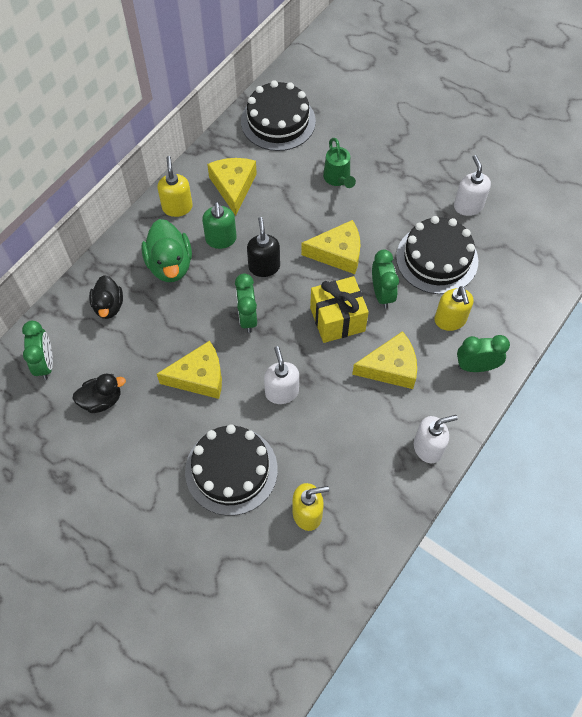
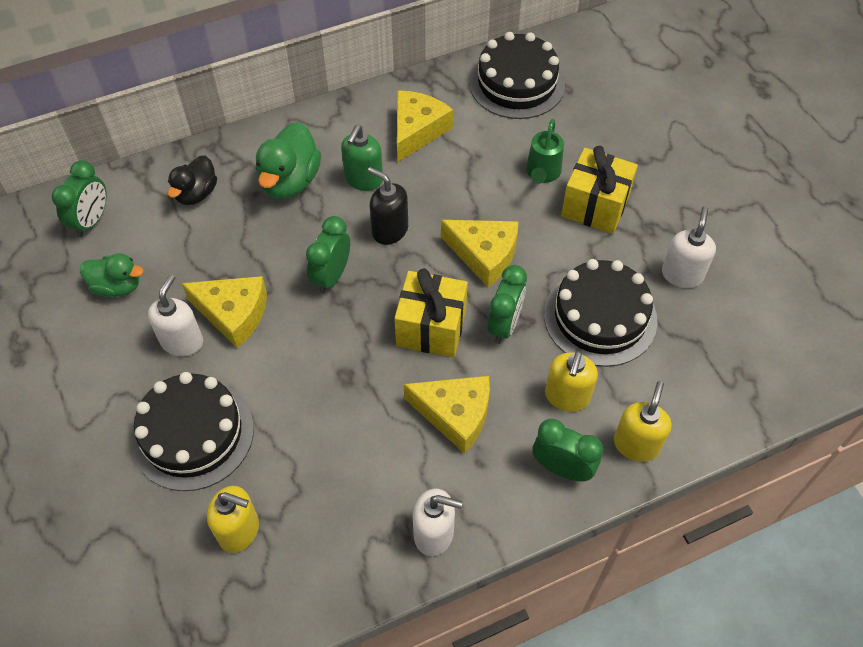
camera: 30 degrees right, 5 degrees down
(101, 400) = (117, 286): black duck -> green duck
(177, 207) = (341, 125): yellow soap dispenser -> yellow soap dispenser (636, 444)
(264, 266) = (389, 230): black soap dispenser -> black soap dispenser turned 75 degrees counterclockwise
(281, 392) = (310, 376): white soap dispenser -> white soap dispenser (182, 341)
(386, 186) = (595, 206): none -> yellow gift

